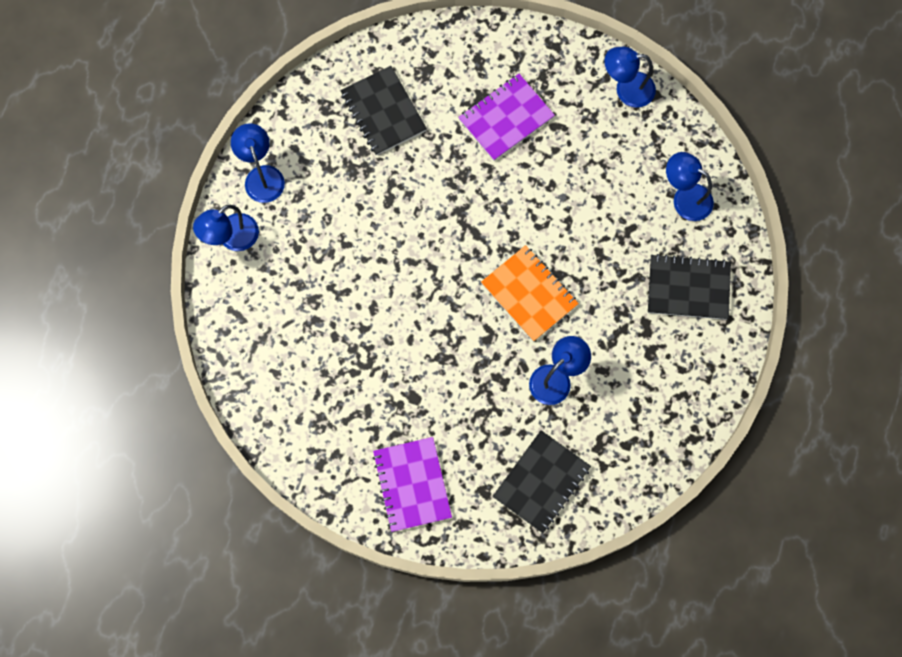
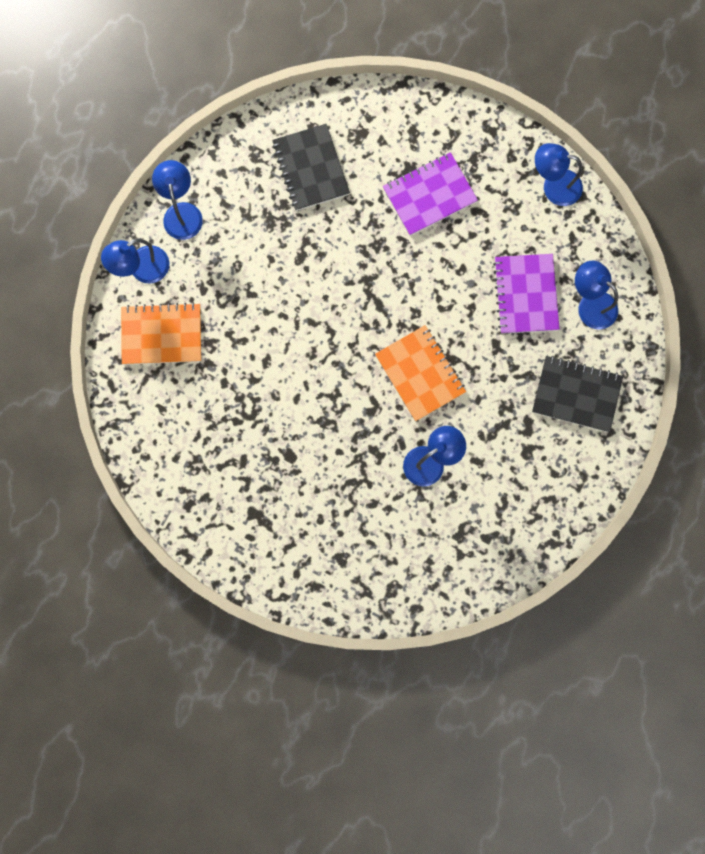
camera: 10 degrees right, 5 degrees up
(263, 299) = (162, 335): none -> orange notebook
(412, 485) = (272, 540): purple notebook -> purple notebook (525, 294)
(541, 482) = (397, 559): black notebook -> none

